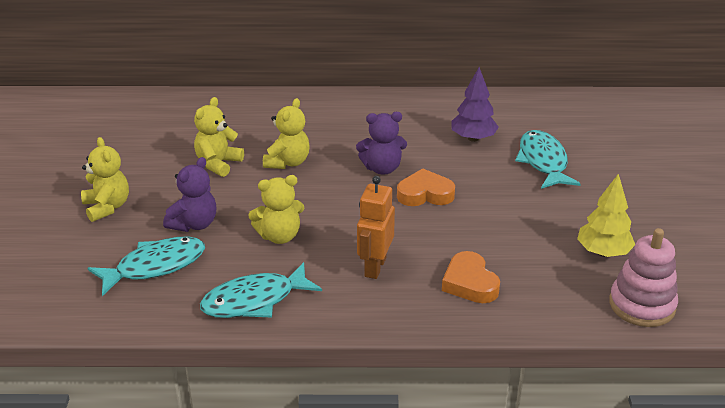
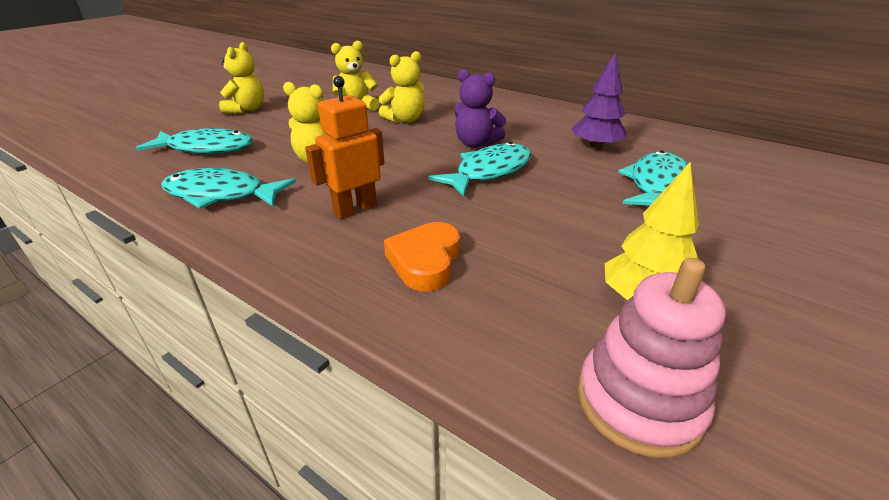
camera: 35 degrees right, 0 degrees up
(194, 224) = (277, 134): purple teddy bear -> none
(425, 194) = (489, 172): orange heart -> turquoise fish

